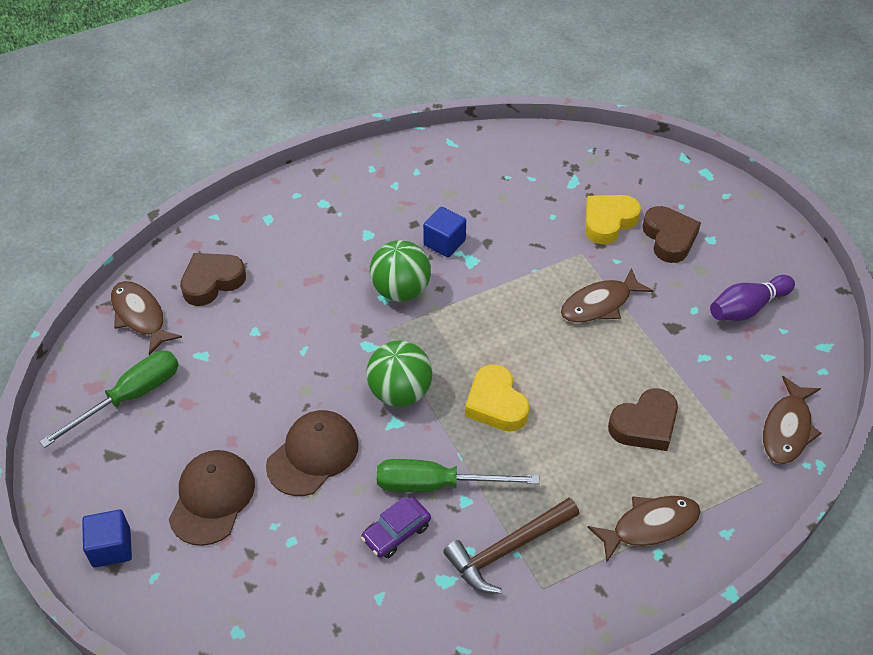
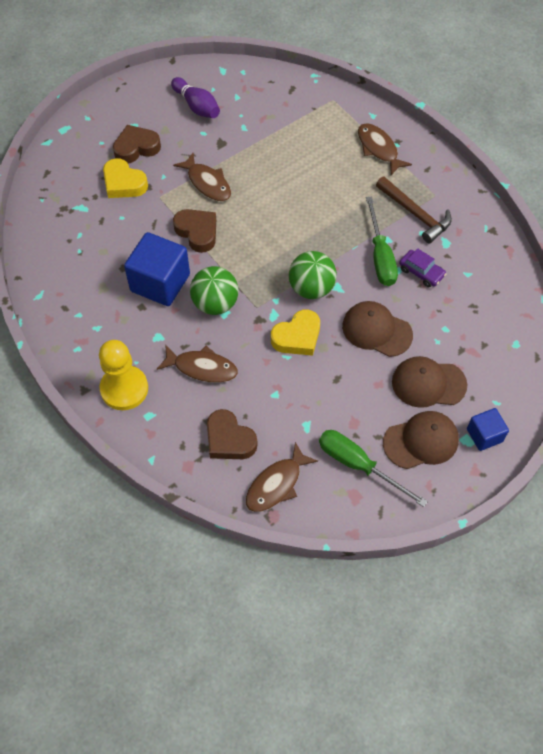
camera: 100 degrees left, 10 degrees up
(133, 470) = (421, 441): none -> brown cap
(308, 201) = (124, 389): none -> yellow pawn
(444, 243) = (160, 283): blue cube -> blue cube, size x1.81
(496, 404) = (308, 232): yellow heart -> yellow heart (297, 337)
(645, 425) = (306, 154): brown heart -> brown heart (197, 232)
(787, 428) = (291, 88): brown fish -> brown fish (202, 368)

